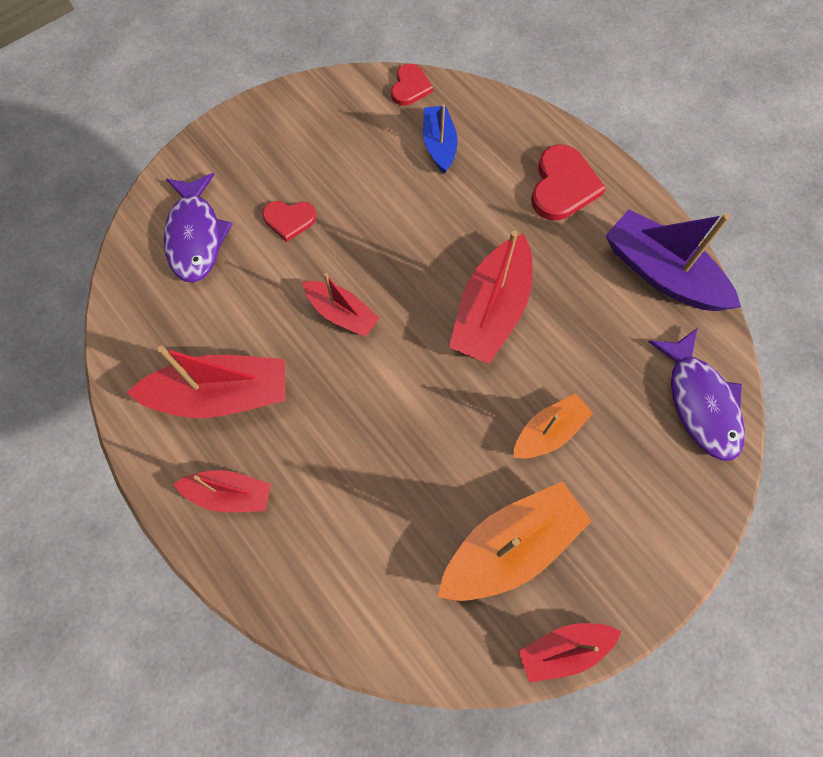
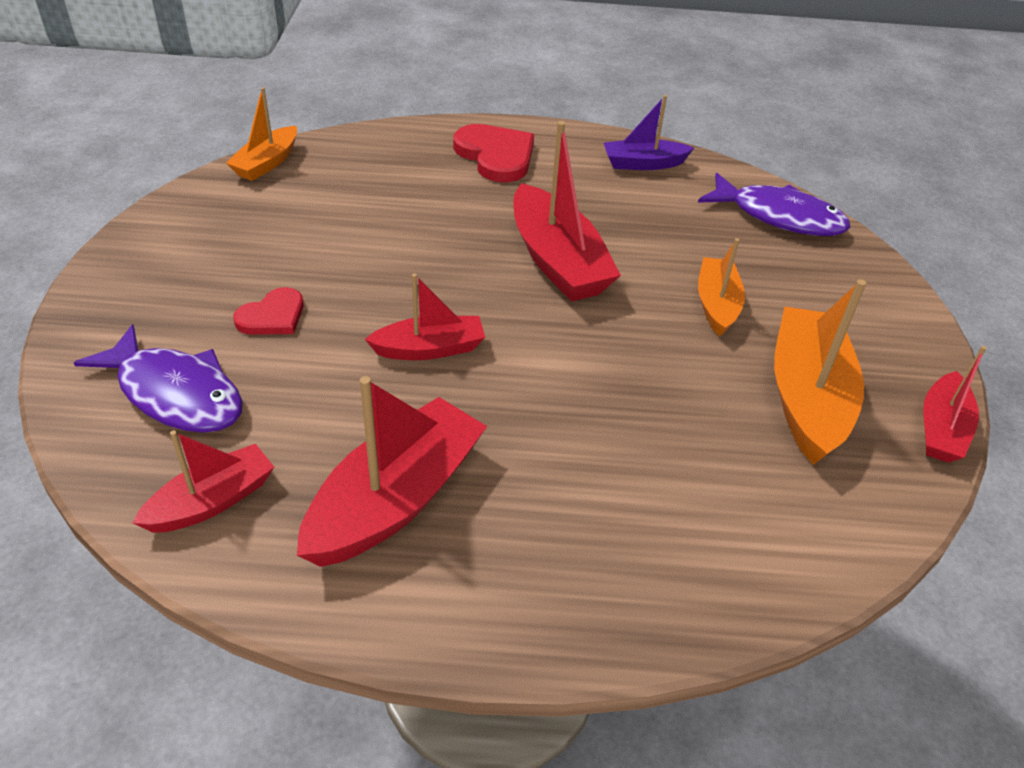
camera: 50 degrees left, 25 degrees down
(229, 494) = (525, 573): red boat -> red boat (212, 501)
(410, 87) = (267, 163): red heart -> orange boat
(439, 145) = (351, 185): blue boat -> none
(661, 273) = (643, 164): purple boat -> purple boat, size x0.60

